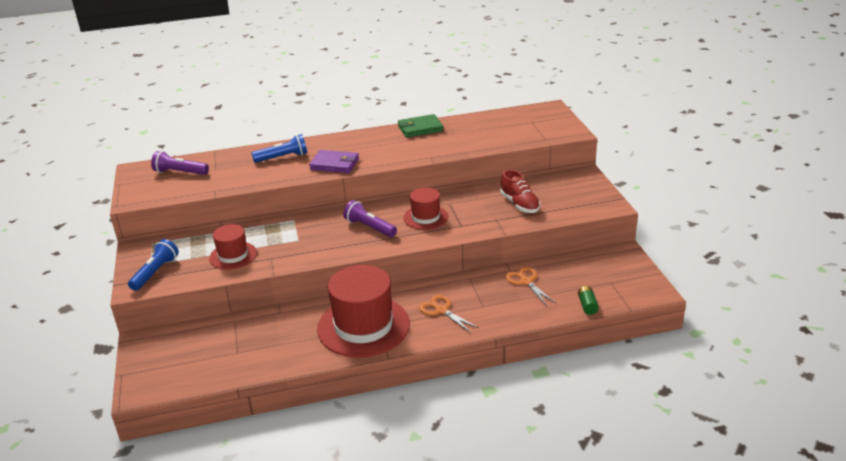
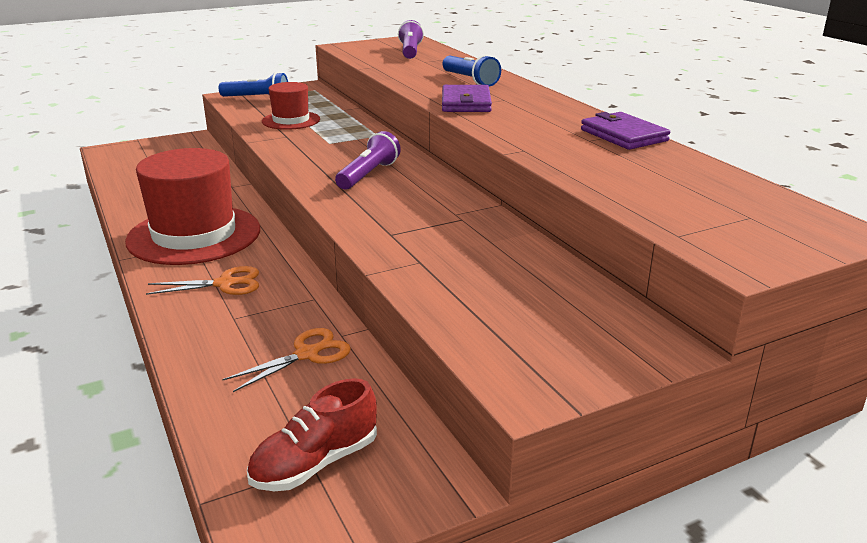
camera: 75 degrees right, 5 degrees down
(420, 128) = (623, 135): green wallet -> purple wallet
(425, 217) = (408, 206): red hat -> none
(441, 310) = (225, 284): orange scissors -> orange scissors turned 45 degrees clockwise
(519, 204) = (484, 279): red shoe -> red shoe (315, 463)
(587, 305) = (225, 434): green battery -> none

